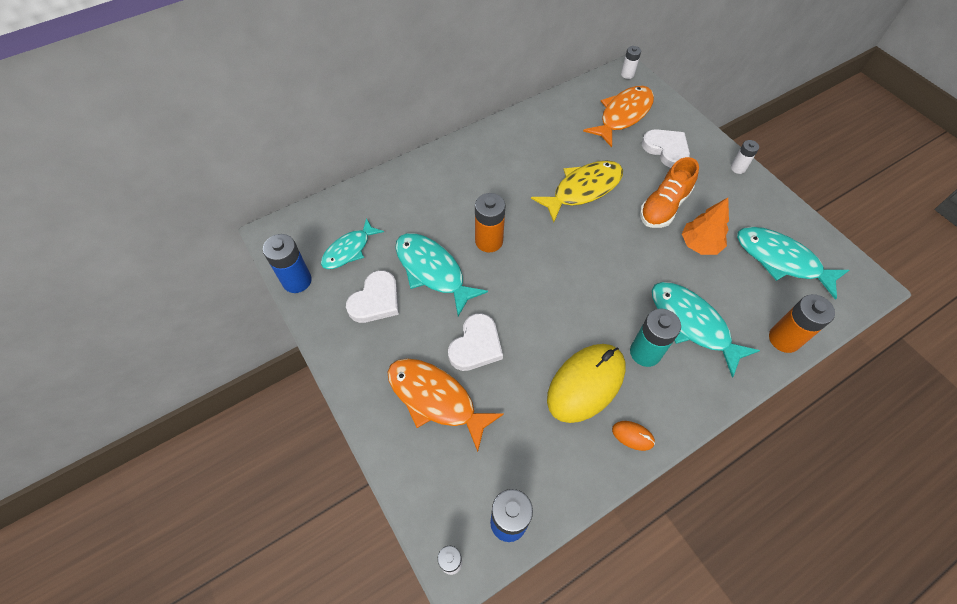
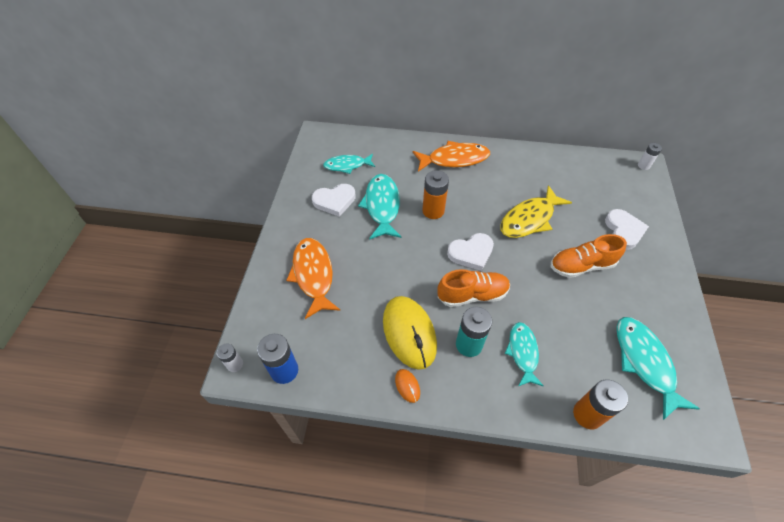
camera: 40 degrees right, 5 degrees down
(297, 281) = (304, 164): blue battery -> none
(476, 345) = (365, 263): white heart -> white heart (471, 253)
(583, 189) = (529, 219): yellow fish -> yellow fish turned 135 degrees clockwise
(586, 383) = (409, 333): yellow mouse -> yellow mouse turned 75 degrees clockwise
(604, 302) = (472, 295): none -> orange shoe
(623, 115) = (611, 190): orange fish -> orange fish (454, 159)
(692, 324) = (522, 352): turquoise fish -> turquoise fish, size x0.66
(700, 244) = (584, 307): orange tree -> none
(738, 168) = (674, 278): white battery -> none

